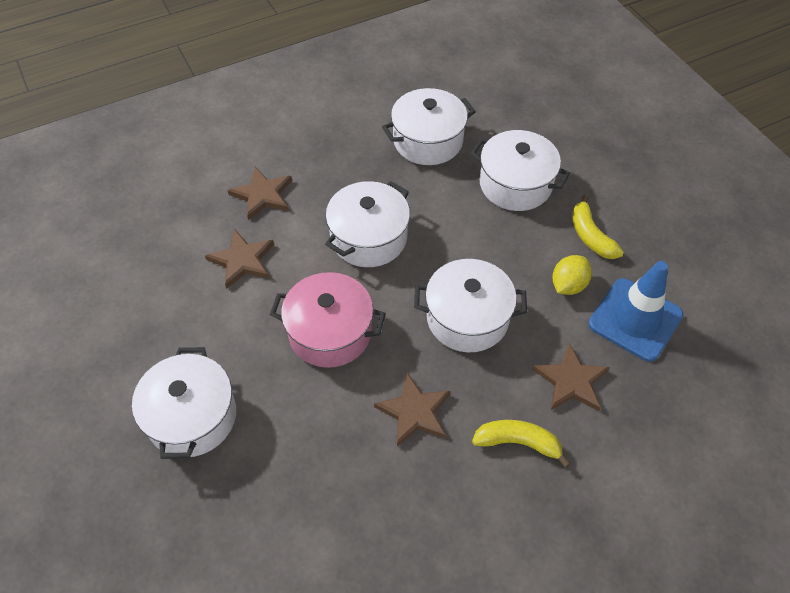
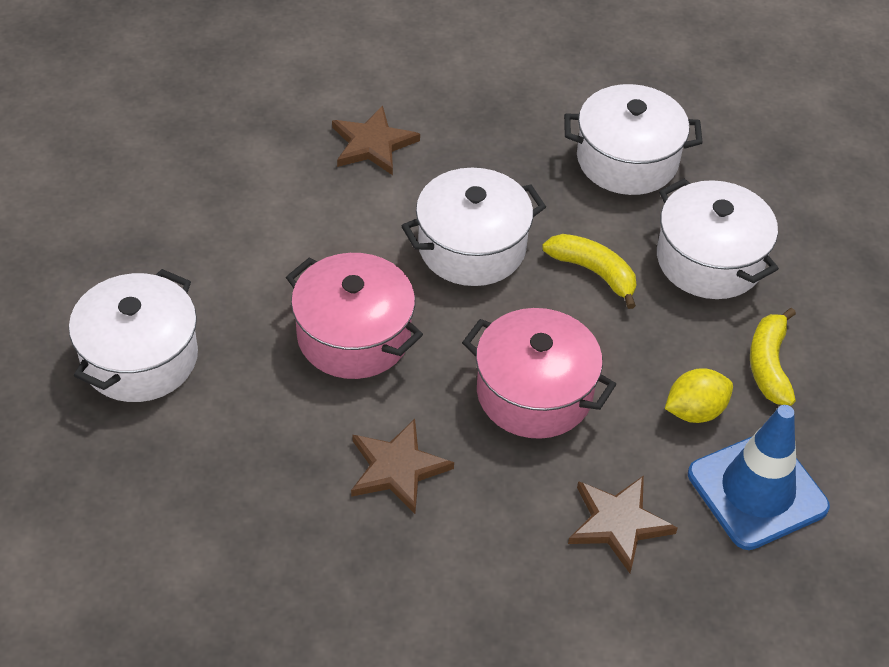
camera: 25 degrees right, 5 degrees down
(242, 260) = (301, 210): brown star -> none
(467, 318) = (534, 393): white pot -> pink pot
(518, 443) = (501, 560): yellow banana -> yellow banana (594, 272)

